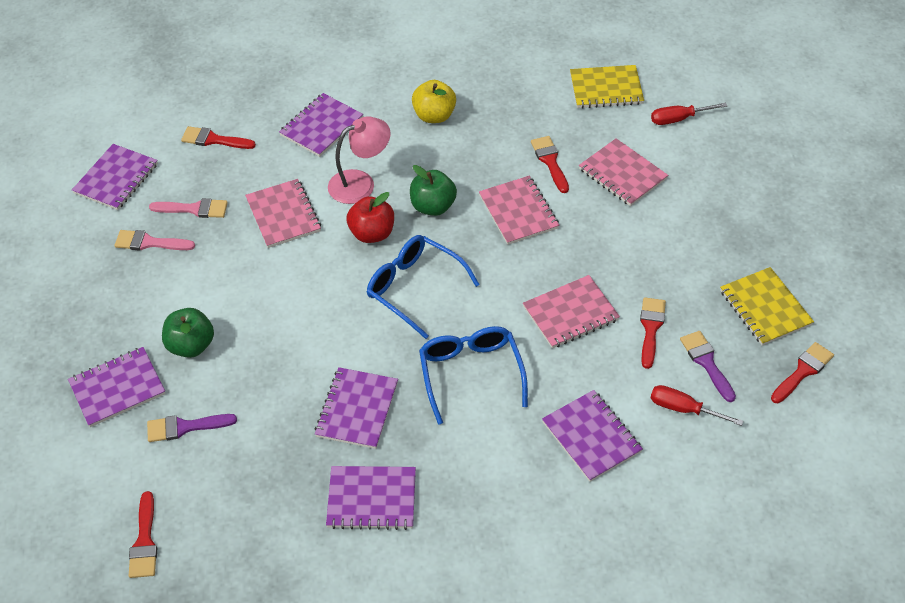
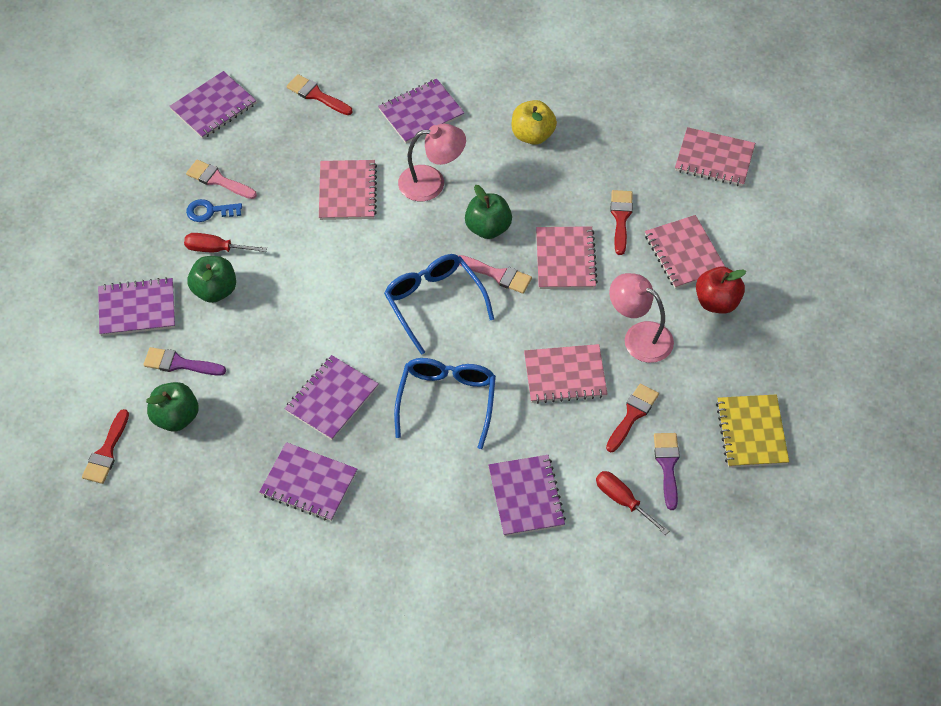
camera: 20 degrees right, 5 degrees up
(153, 273) = (209, 211): none -> blue key
(194, 209) = (270, 159): pink brush -> pink brush (497, 275)
(204, 481) = (175, 417): none -> green apple
(372, 233) = (420, 236): red apple -> red apple (717, 302)
(606, 89) = (714, 159): yellow notebook -> pink notebook
(620, 257) = (639, 336): none -> pink lamp
(679, 119) = (770, 214): red screwdriver -> red screwdriver (216, 249)
(803, 371) = (754, 505): red brush -> none

